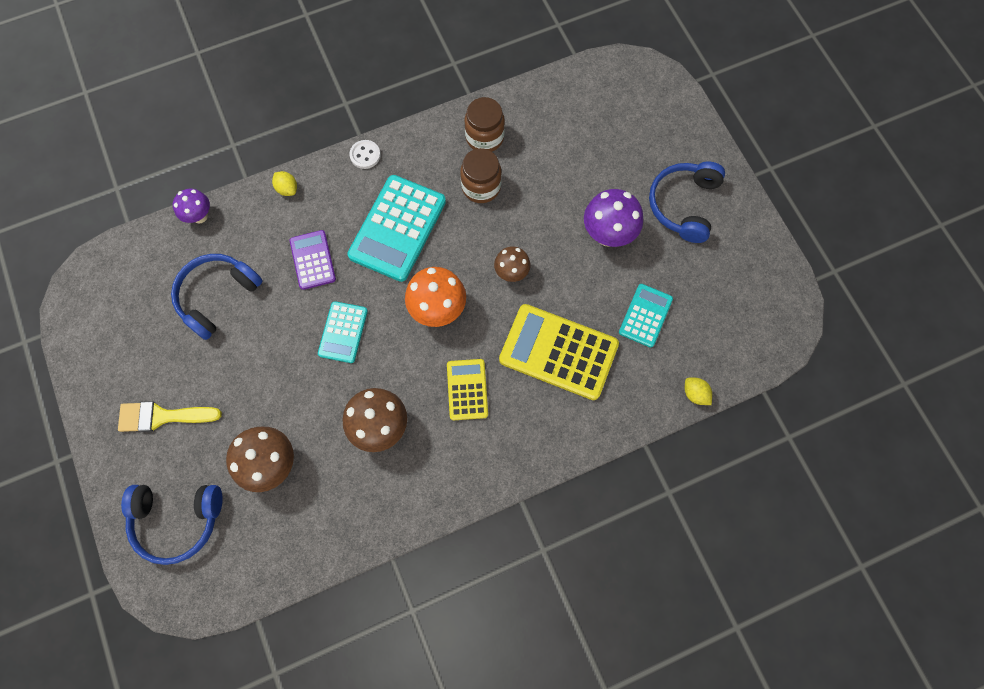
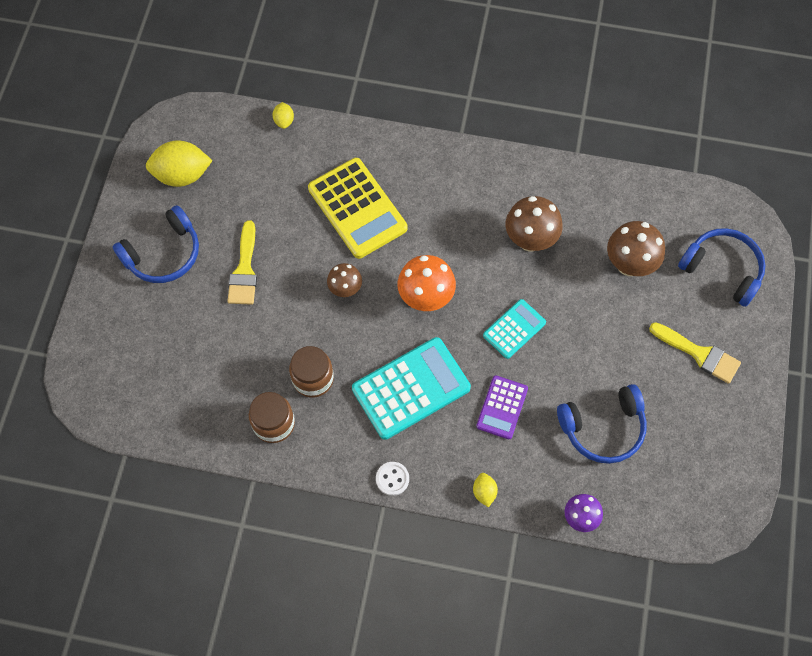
camera: 145 degrees left, 5 degrees down
(467, 389) = (446, 225): yellow calculator -> none
(607, 235) = (244, 270): purple mushroom -> yellow brush
(645, 315) = (270, 193): turquoise calculator -> none
(733, 280) = (182, 175): none -> yellow lemon

